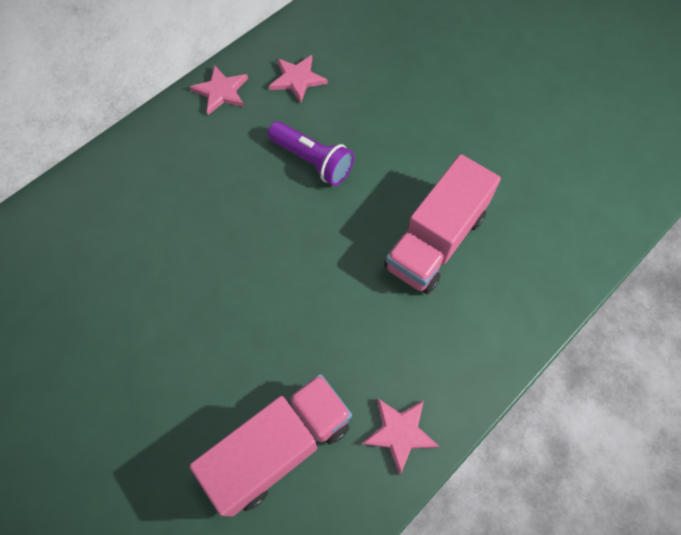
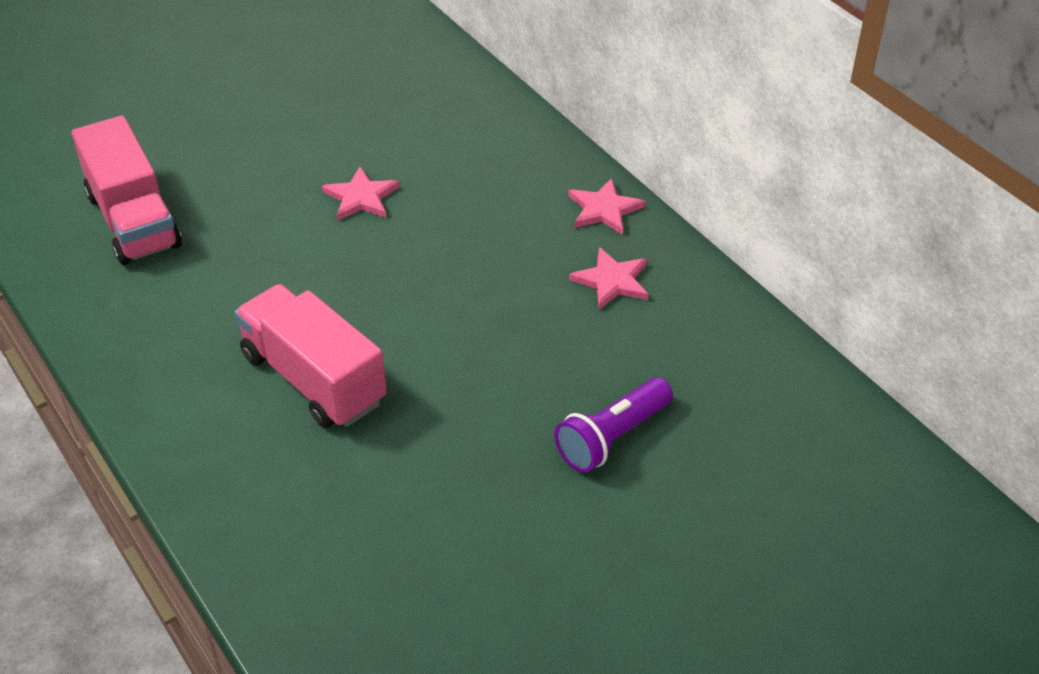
camera: 100 degrees right, 20 degrees down
(312, 161) = (471, 281): purple flashlight -> purple flashlight (612, 437)
(400, 432) = (101, 308): pink star -> pink star (361, 197)

